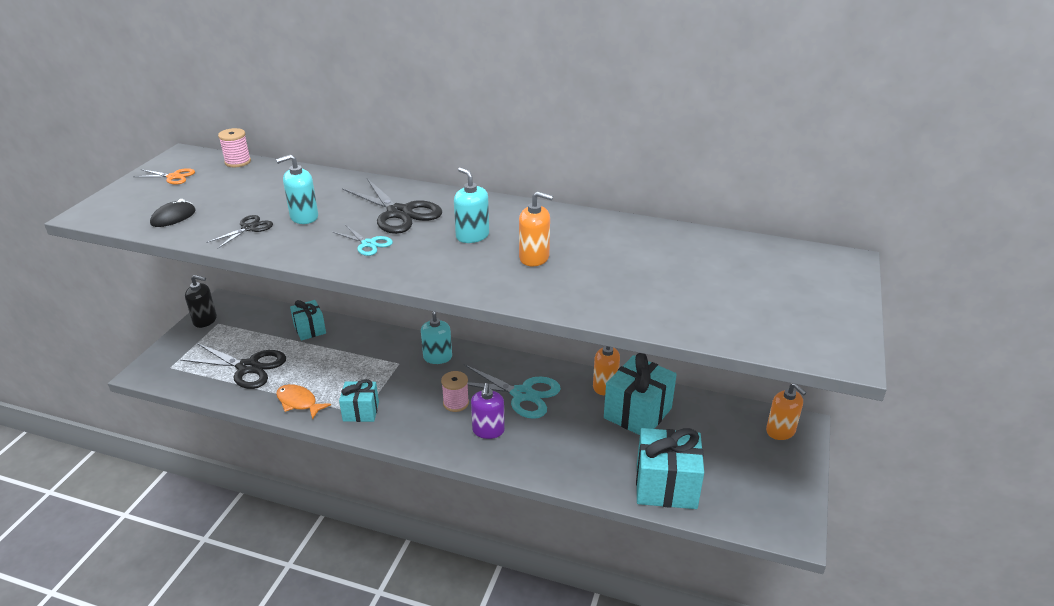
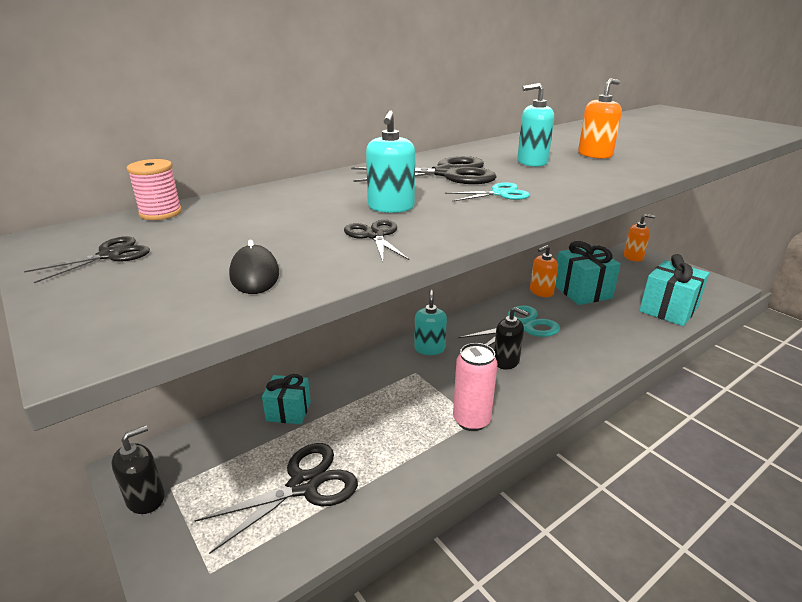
camera: 55 degrees left, 5 degrees down
(173, 177) = (110, 255): orange scissors -> black scissors
(299, 402) = (416, 461): orange fish -> none
(361, 411) = (471, 420): turquoise gift -> pink can
(437, 357) = (429, 348): turquoise soap dispenser -> turquoise soap dispenser turned 60 degrees clockwise
(456, 403) = (506, 361): pink spool -> black soap dispenser
(488, 430) = (557, 358): purple soap dispenser -> none

